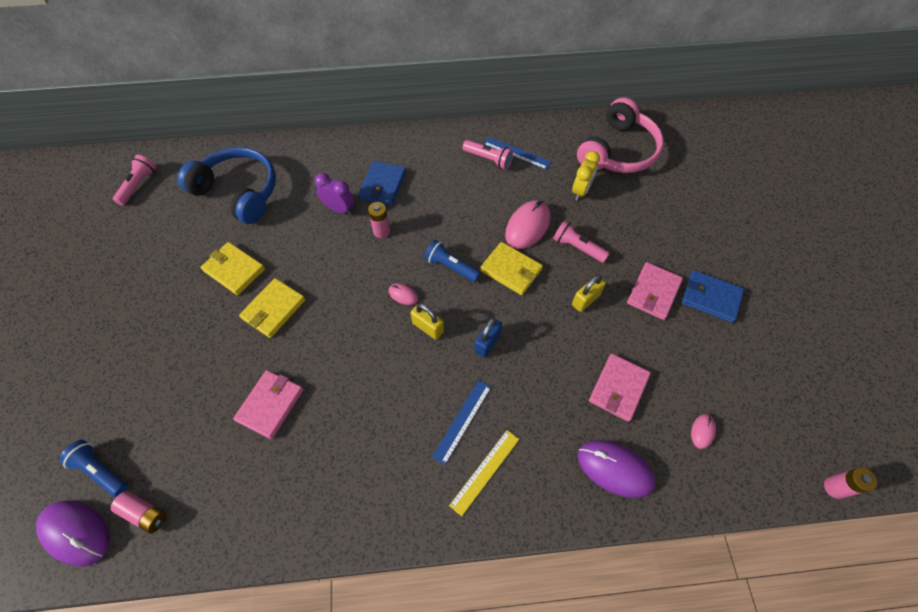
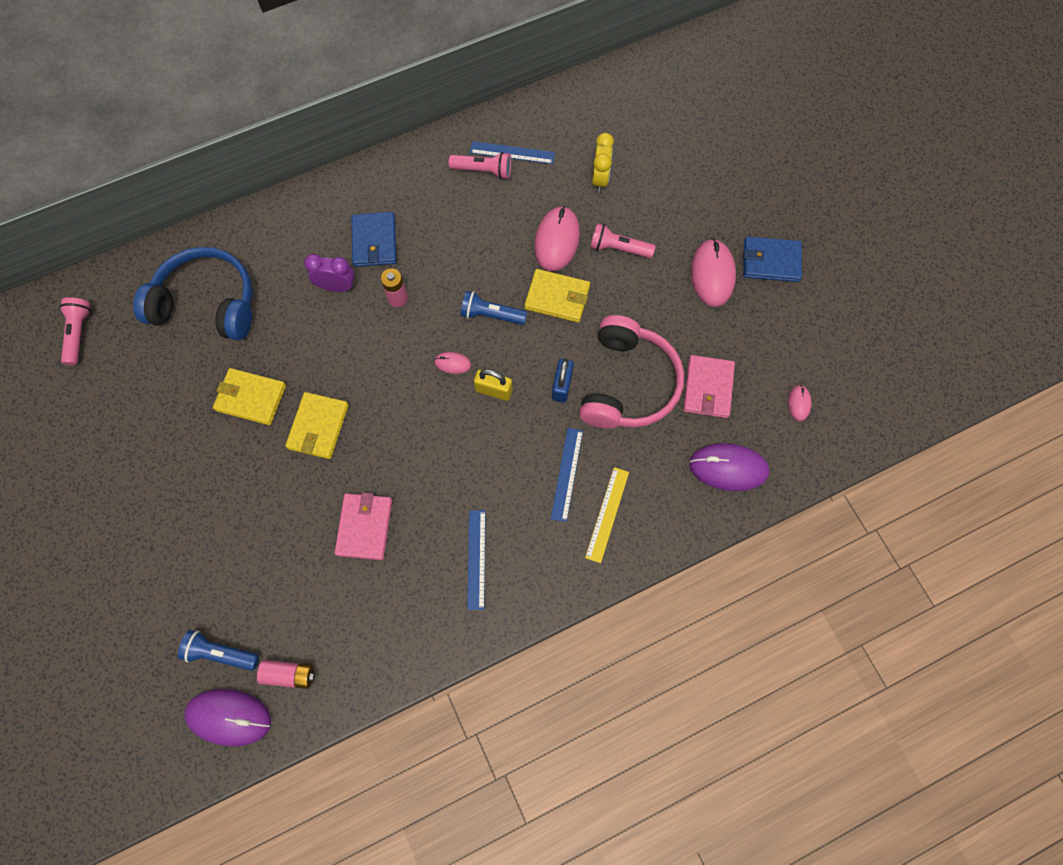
camera: 20 degrees left, 10 degrees up
(351, 469) = (476, 559): none -> blue ruler
(585, 300) = (646, 305): yellow padlock -> none
(618, 151) = (625, 115): pink headphones -> pink headphones (628, 383)
(653, 292) = (712, 274): pink wallet -> pink mouse
(834, 487) = (928, 414): pink battery -> none

